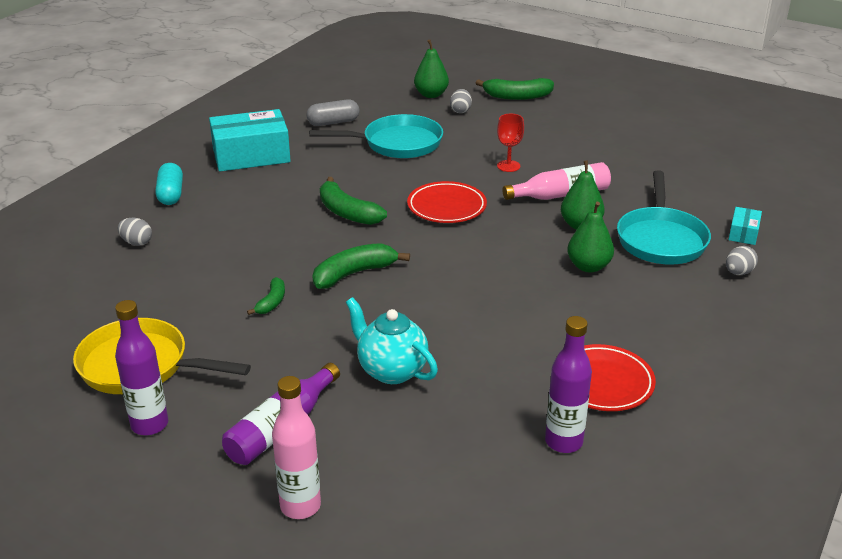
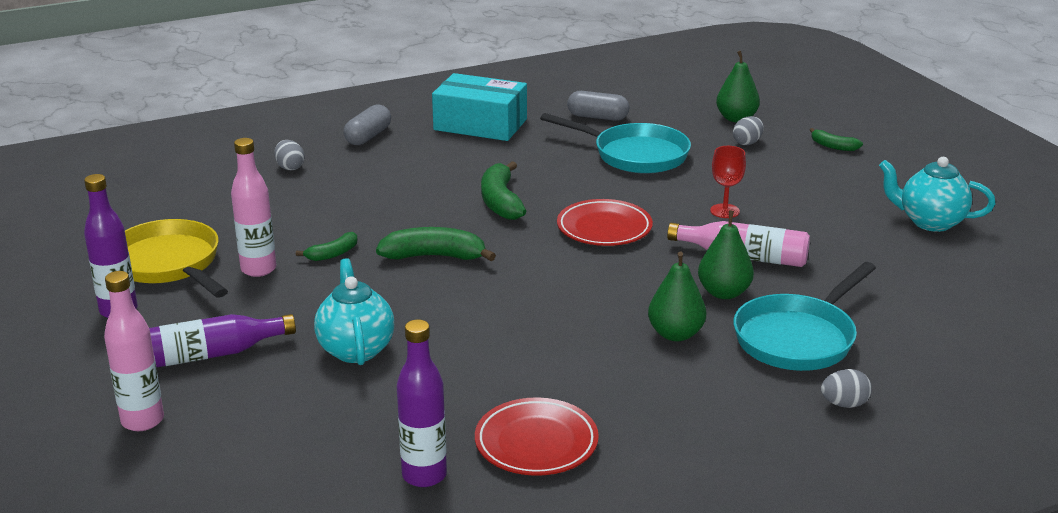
camera: 35 degrees right, 5 degrees down
(171, 194) = (368, 136): turquoise capsule -> grey capsule
(226, 339) = (258, 269): none -> pink bottle
(517, 96) = (833, 146): green banana -> green banana, size x0.57
(636, 131) = (930, 222): none -> turquoise teapot
(743, 233) = (912, 368): turquoise box -> none

